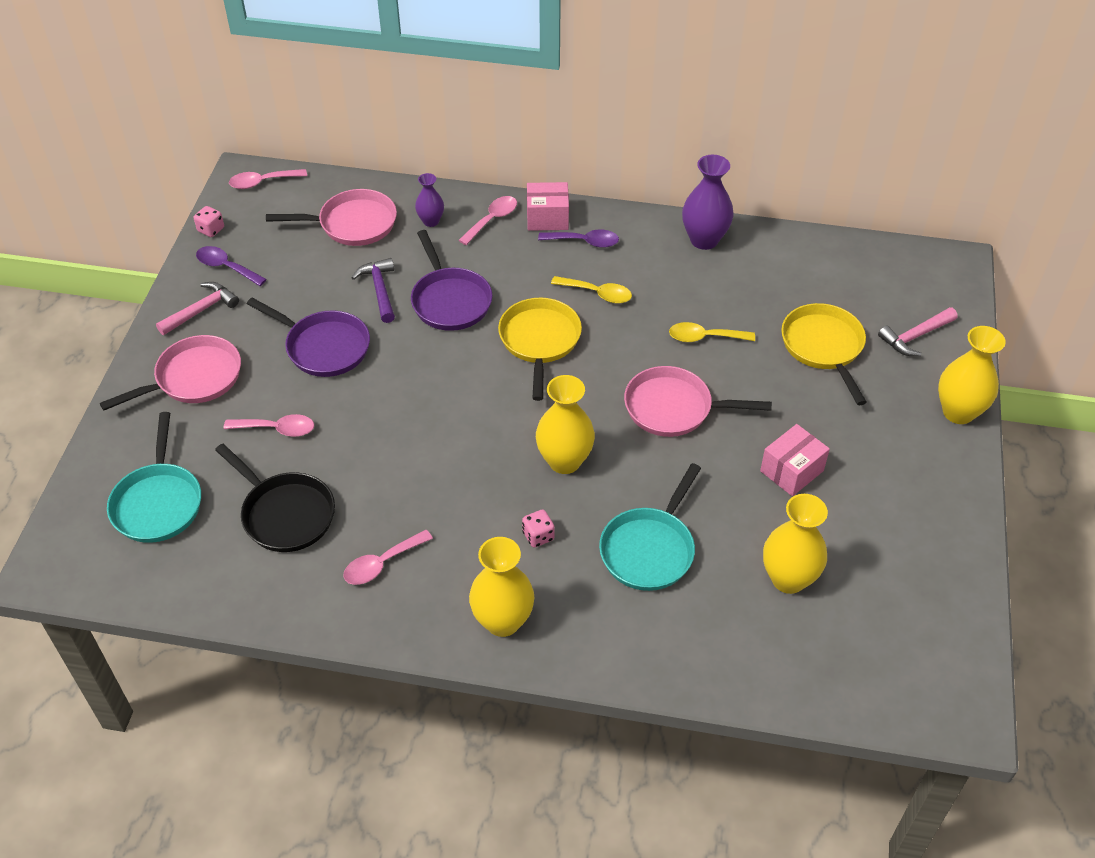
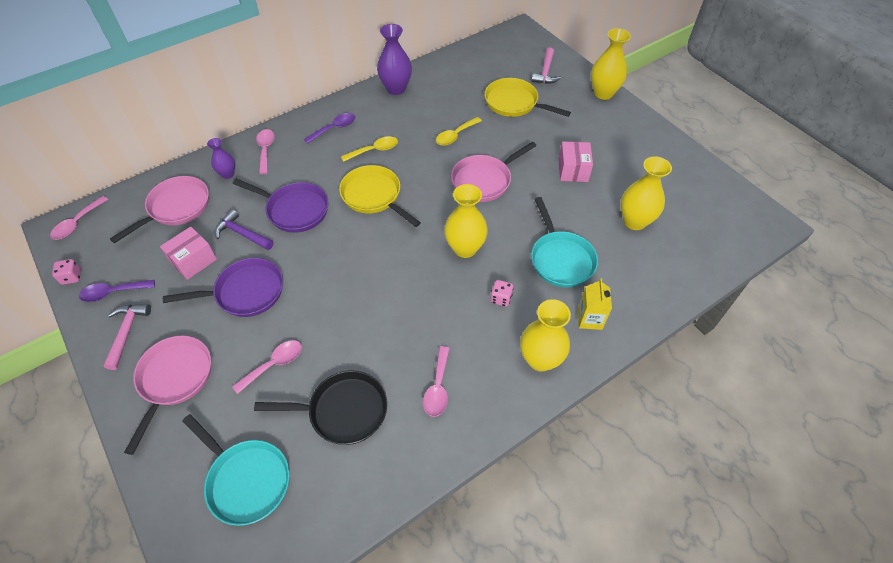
camera: 45 degrees left, 5 degrees up
(547, 218) = (297, 129): pink box -> pink box (193, 260)
(601, 629) = (589, 319): none -> yellow carton

